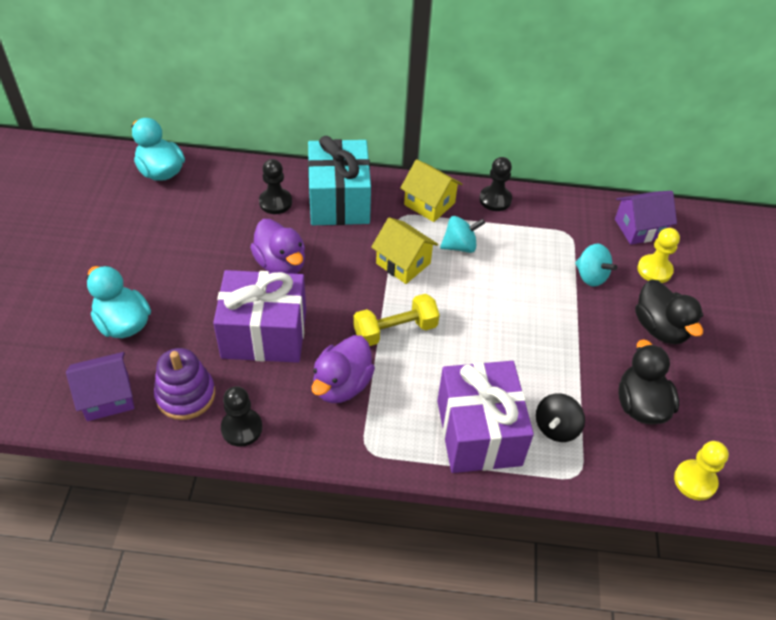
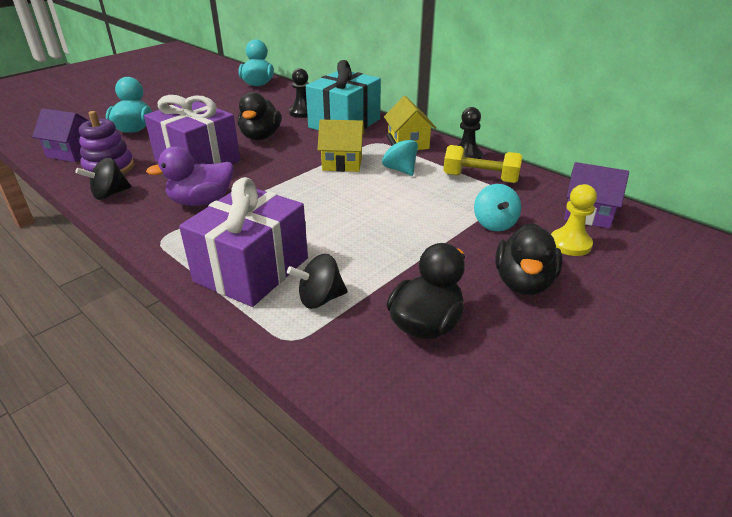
camera: 40 degrees right, 15 degrees down
(241, 428) = (109, 194): black pawn -> black spinning top
(281, 264) = (260, 137): purple duck -> black duck
(395, 330) = (282, 191): yellow dumbbell -> yellow dumbbell (480, 178)
(403, 263) = (342, 163): yellow house -> yellow house turned 75 degrees counterclockwise
(460, 246) = (399, 169): turquoise spinning top -> turquoise spinning top turned 150 degrees counterclockwise
(695, 481) = (405, 414): yellow pawn -> none

